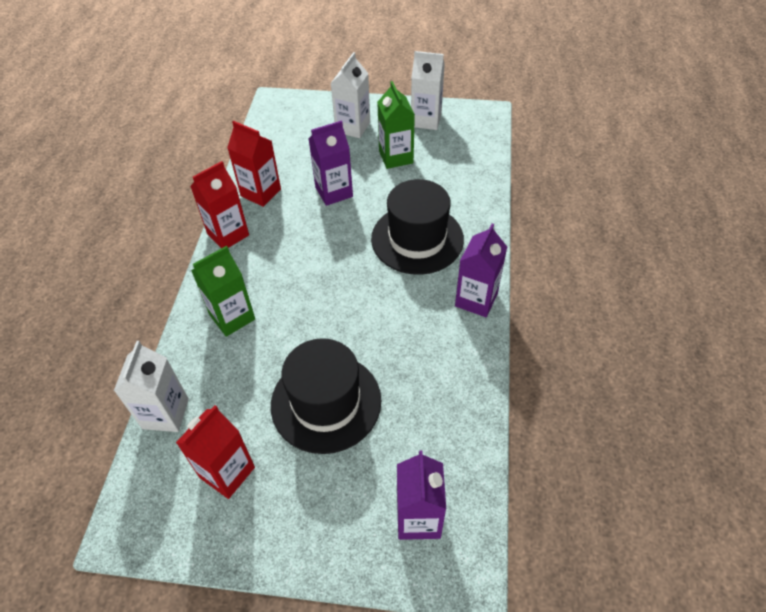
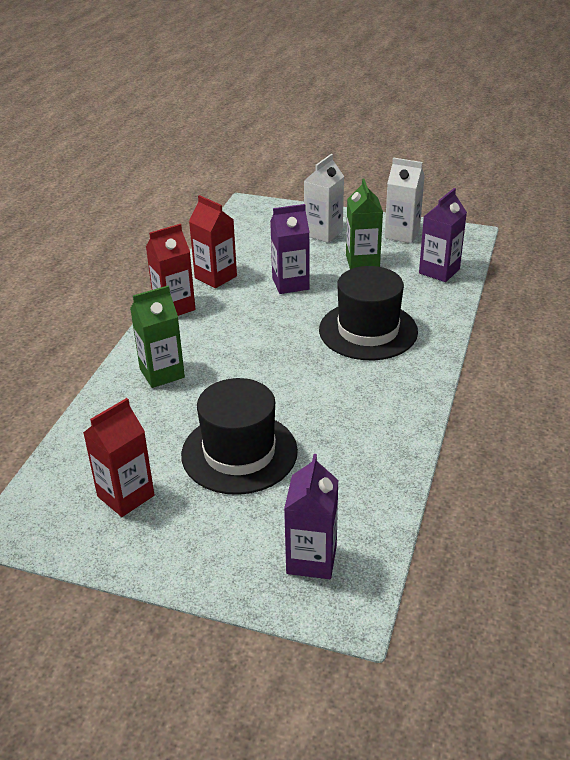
camera: 10 degrees right, 15 degrees down
(165, 413) = (77, 442): white carton -> none
(476, 299) = (418, 387): purple carton -> purple carton (439, 271)

